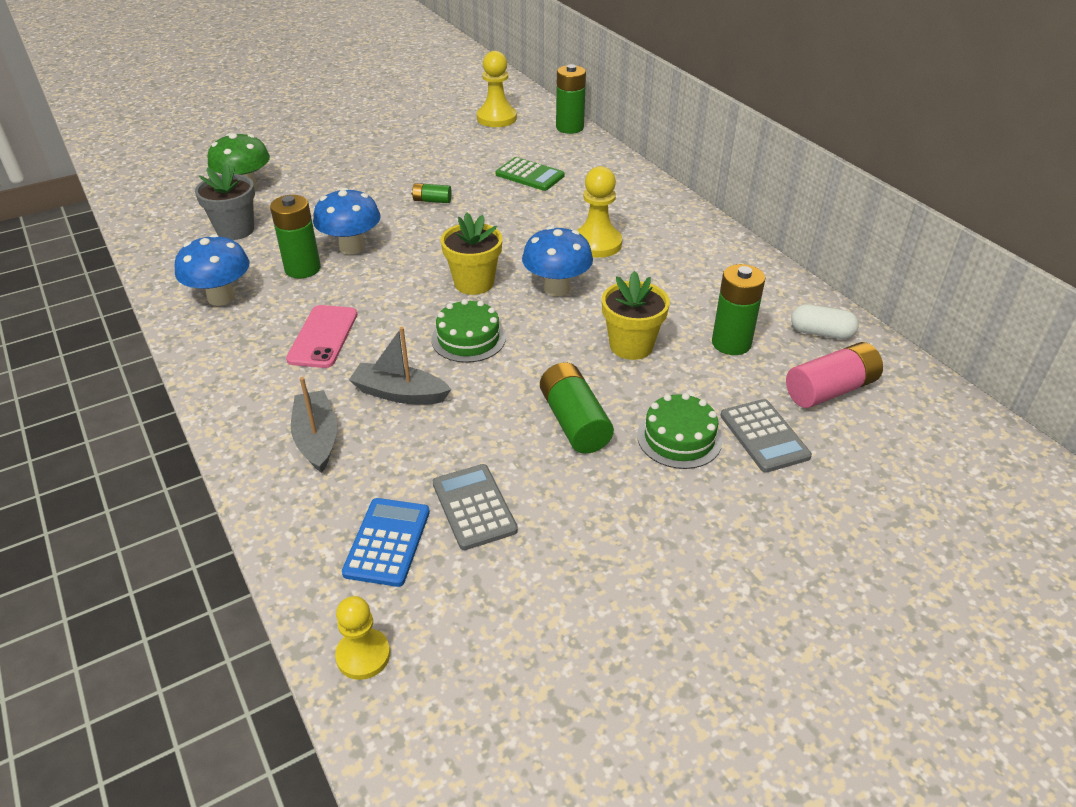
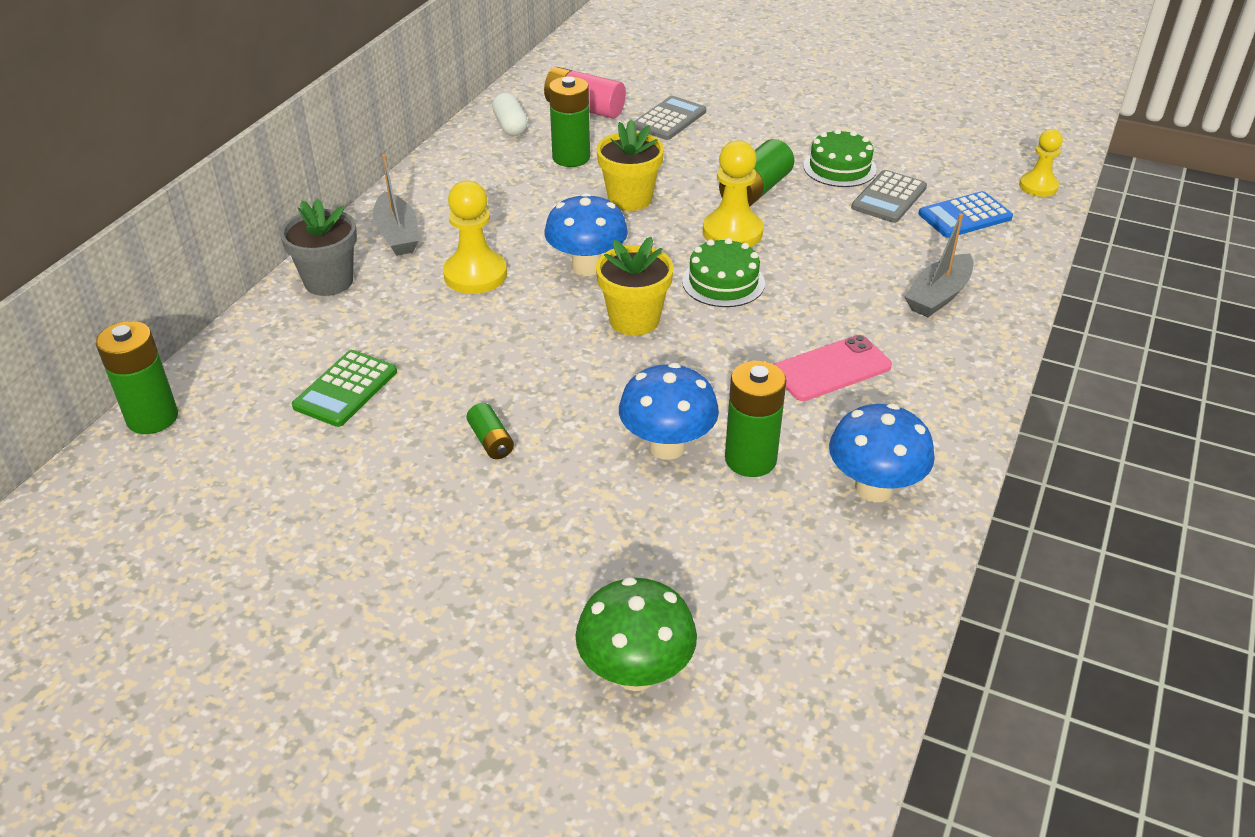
camera: 125 degrees left, 0 degrees up
(235, 230) = (747, 588): grey flower pot -> grey flower pot (329, 281)
(400, 393) = (836, 283): grey boat -> grey boat (397, 235)
(496, 118) = (158, 513): yellow pawn -> yellow pawn (732, 232)
(529, 175) = (345, 389): green calculator -> green calculator turned 150 degrees counterclockwise
(679, 438) = (714, 147): green cake -> green cake (839, 167)

